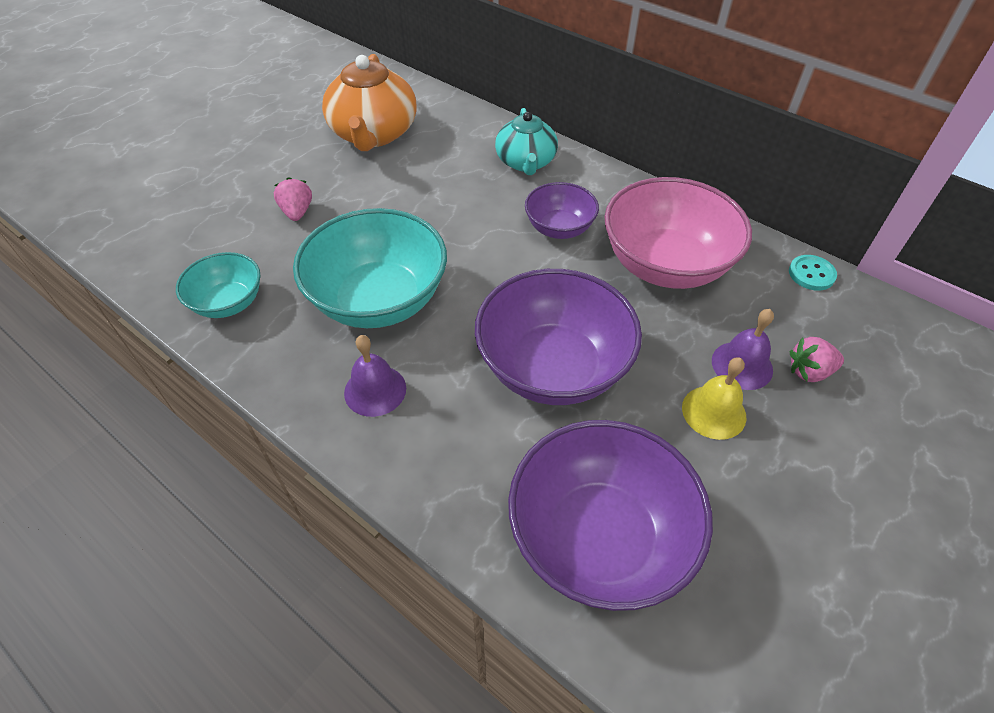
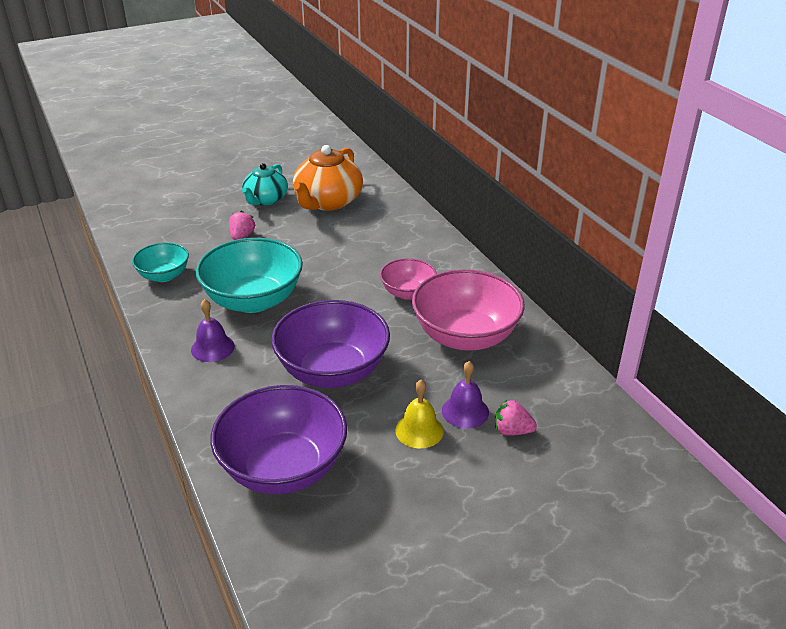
camera: 25 degrees right, 15 degrees down
(526, 162) = (420, 245): turquoise teapot -> turquoise teapot (265, 199)
(559, 228) = (408, 293): purple bowl -> pink bowl
(811, 274) = (574, 374): turquoise button -> none

